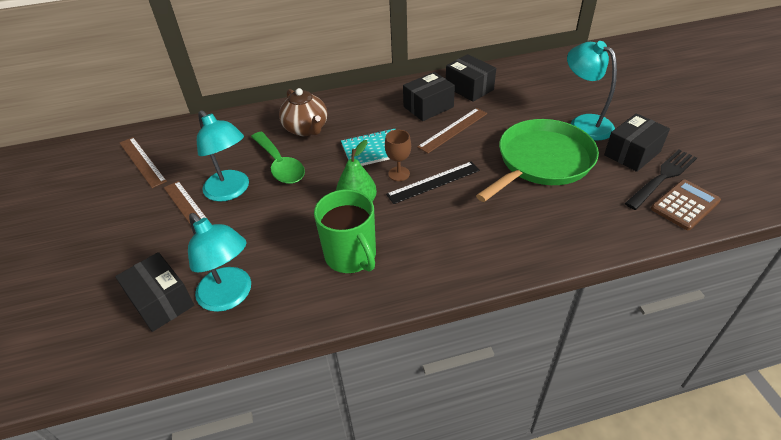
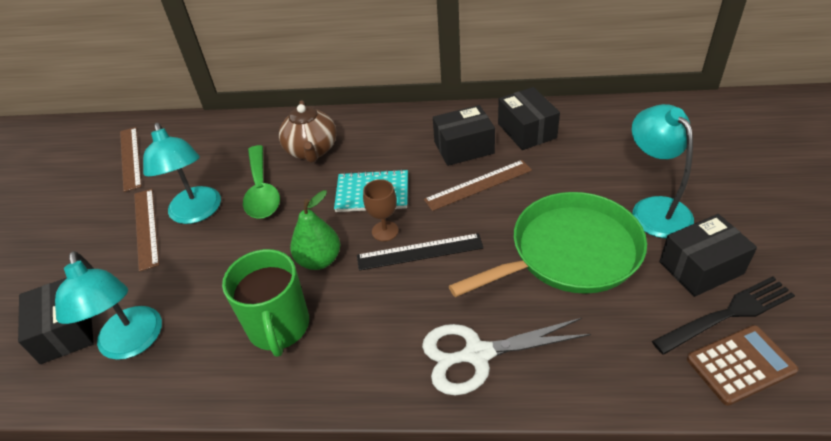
camera: 20 degrees right, 0 degrees up
(512, 239) = (477, 354): none -> white scissors

